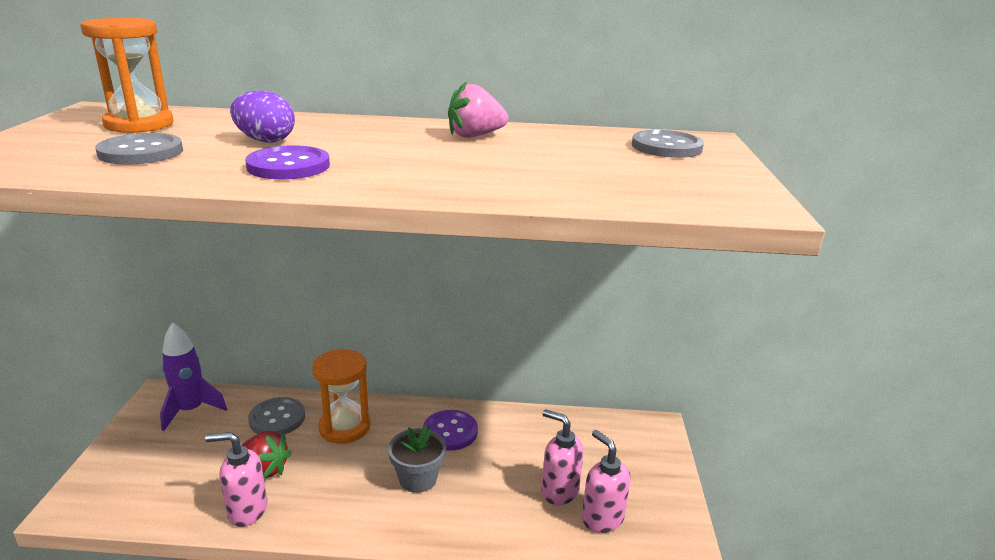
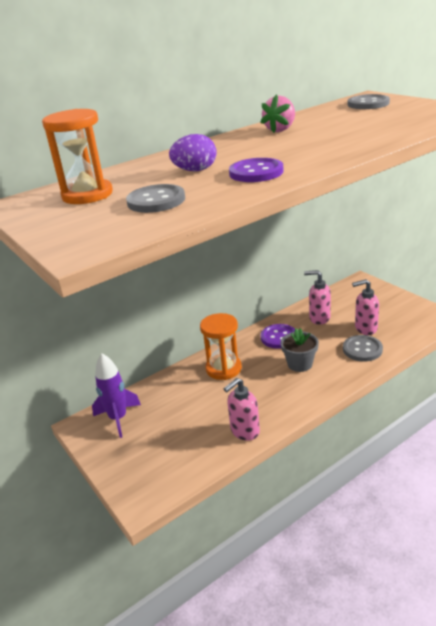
camera: 35 degrees left, 5 degrees up
(265, 469) = (218, 411): red strawberry -> none
(277, 418) = (179, 389): grey button -> grey button (362, 349)
(602, 518) = (397, 327): pink soap dispenser -> pink soap dispenser (319, 318)

